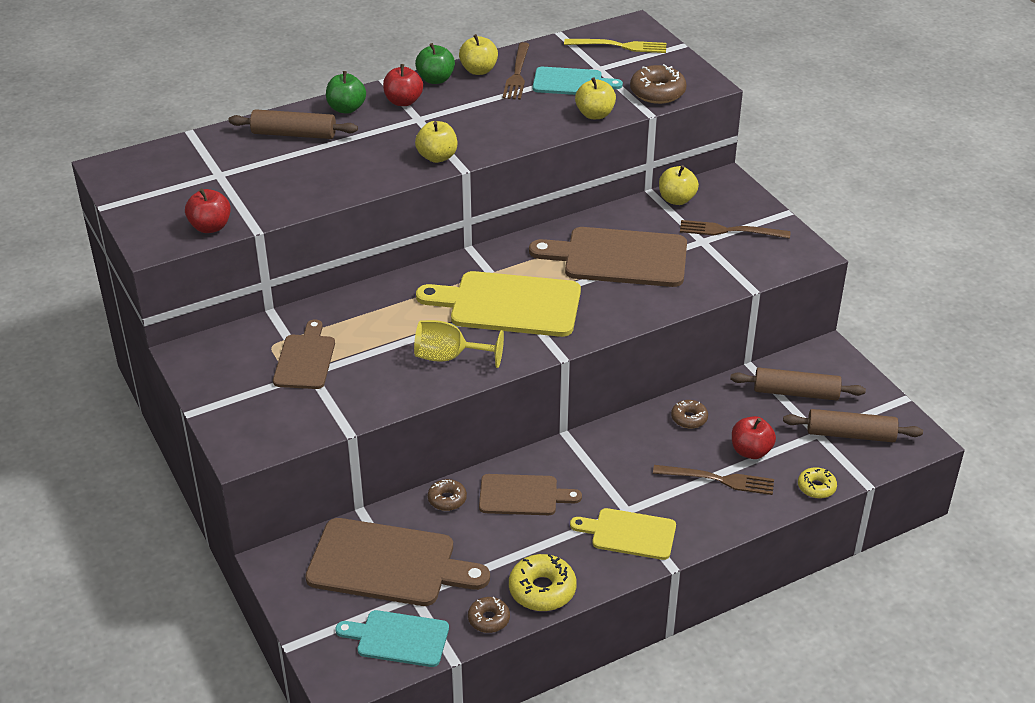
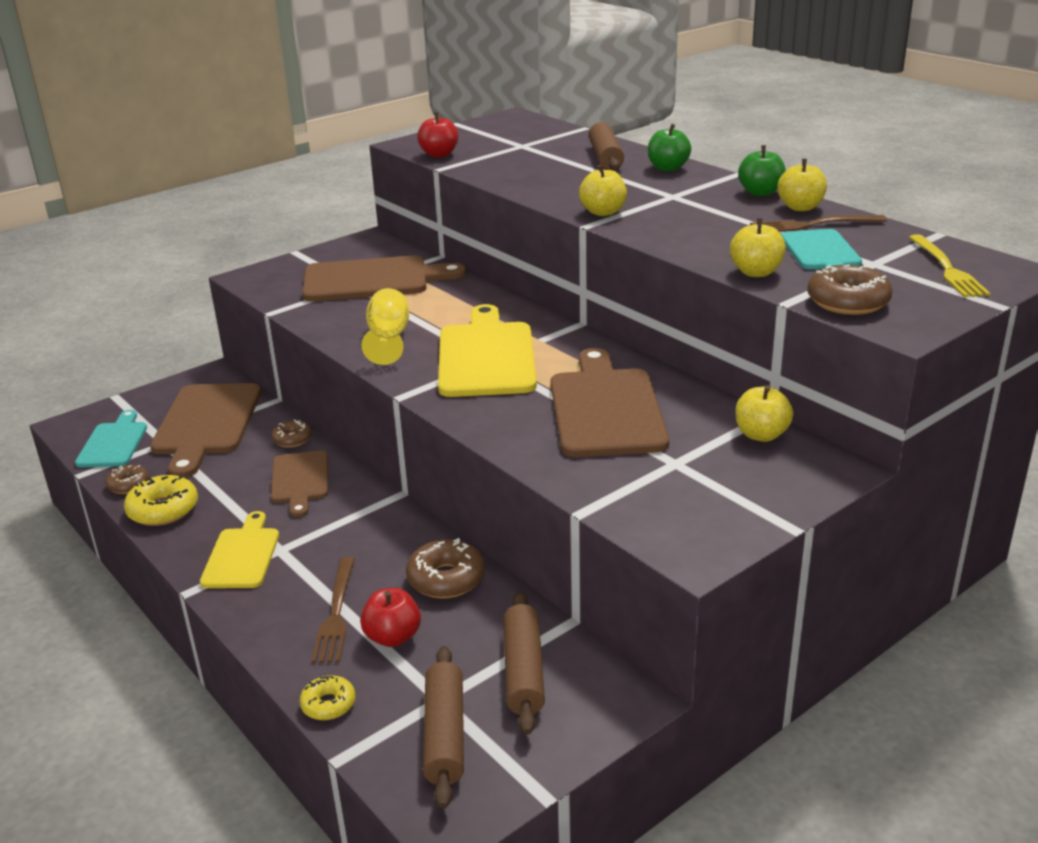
camera: 80 degrees right, 10 degrees down
(305, 359) = (372, 280): brown cutting board -> brown cutting board, size x1.68
(403, 101) = (701, 186): red apple -> none
(689, 418) = (446, 579): brown donut -> brown donut, size x1.64
(729, 231) = (712, 482): brown fork -> none

